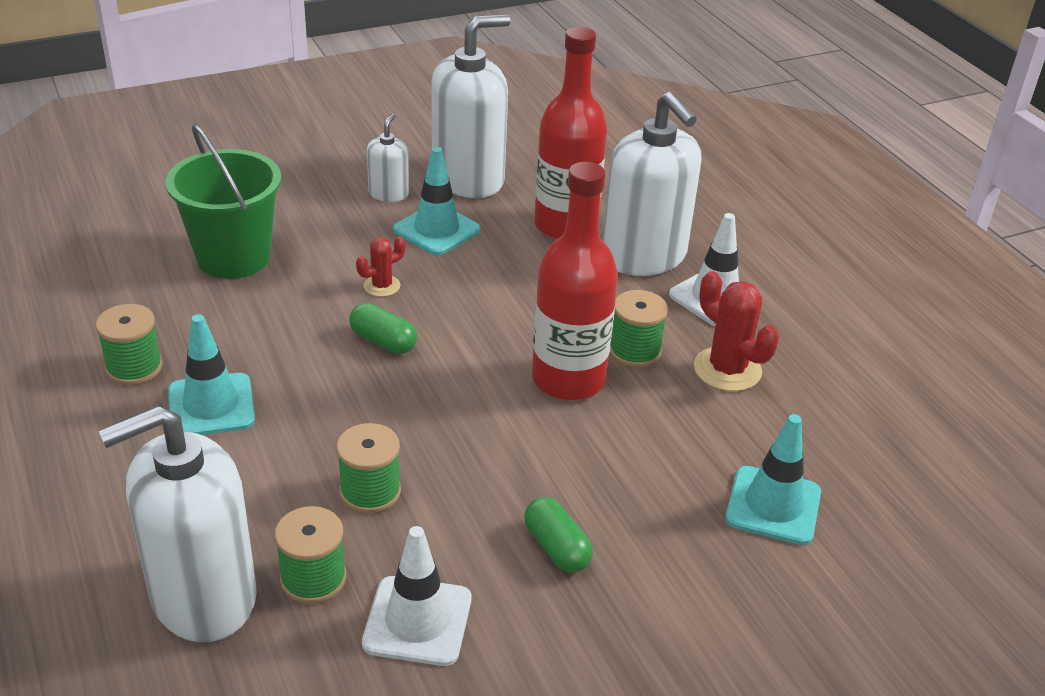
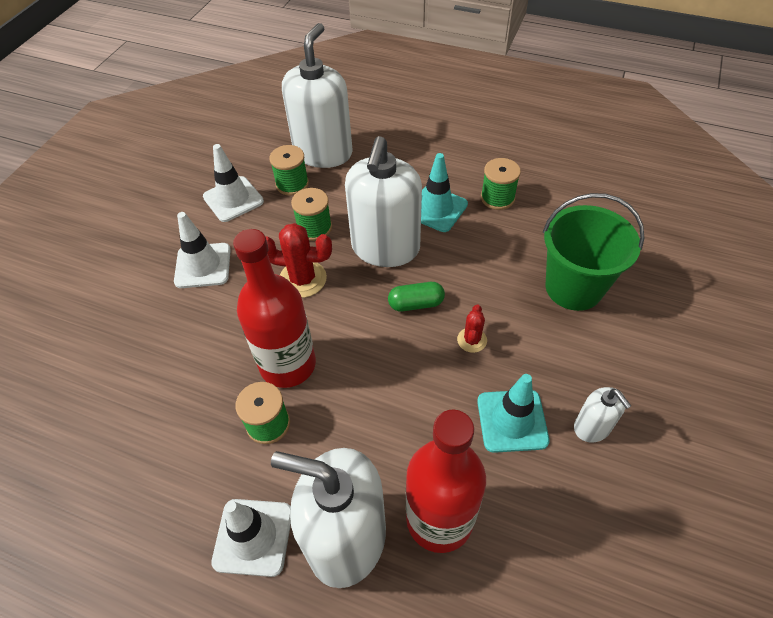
camera: 140 degrees right, 15 degrees up
(468, 179) = (573, 506): white soap dispenser -> white soap dispenser (385, 248)
(556, 548) = (203, 265): green capsule -> white traffic cone
(727, 369) = (193, 460): red cactus -> red cactus (302, 279)
(773, 506) = (102, 372): turquoise traffic cone -> none

